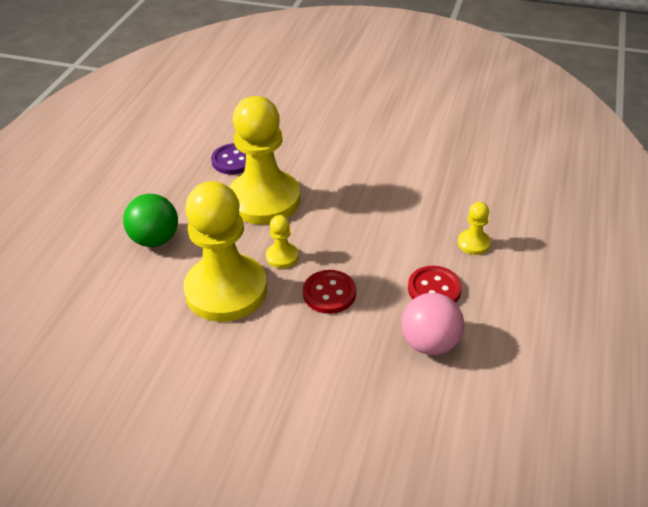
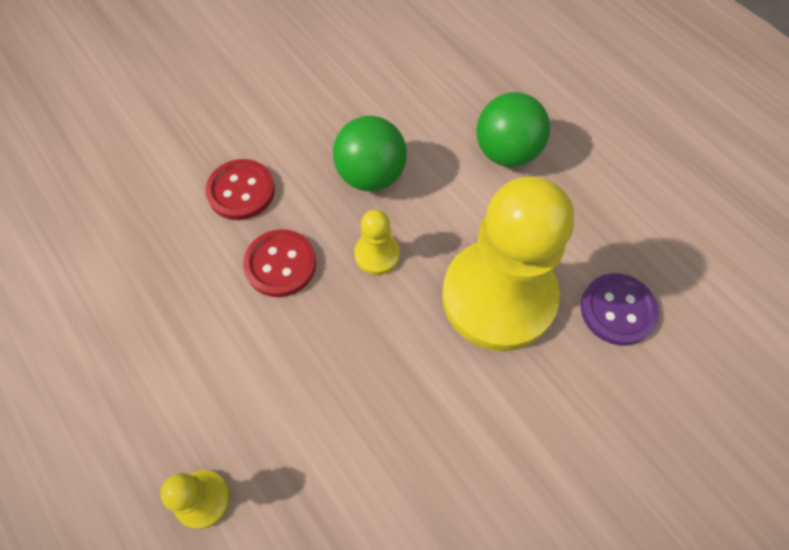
camera: 125 degrees right, 20 degrees up
(226, 290) = (371, 175): yellow pawn -> green ball
(430, 343) = (127, 311): pink ball -> none
(434, 289) = (184, 378): red button -> red button (241, 191)

